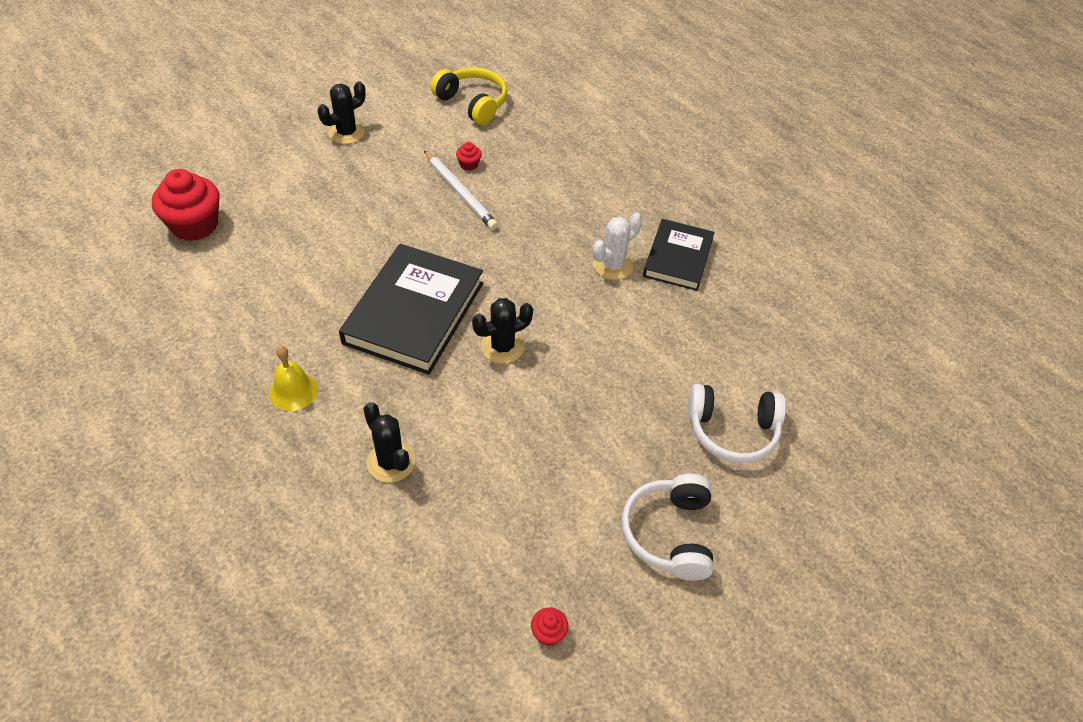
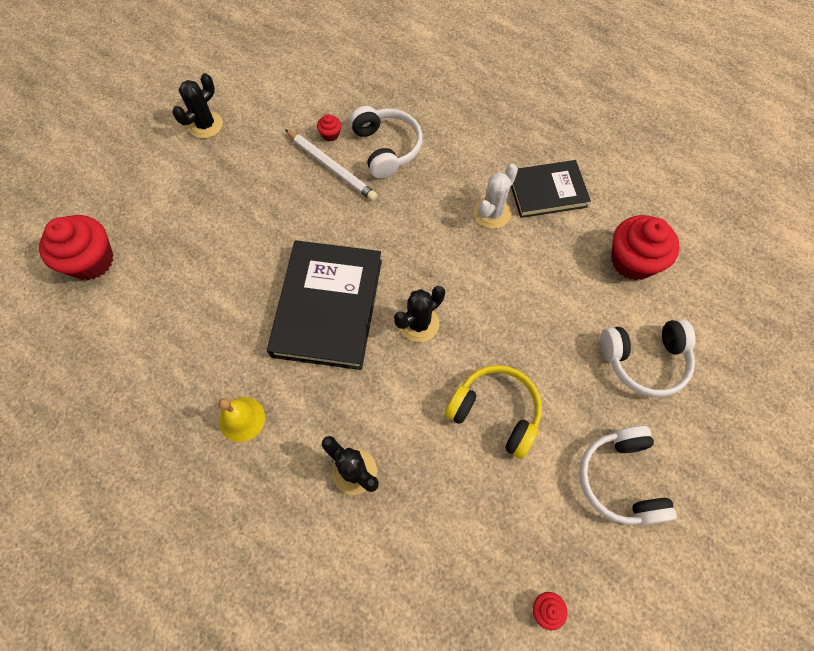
camera: 10 degrees left, 15 degrees up
(472, 103) = (314, 66): yellow headphones -> yellow headphones (495, 412)
(522, 187) = (386, 148): none -> white headphones
(678, 258) = (547, 191): black book -> black book turned 75 degrees clockwise
(750, 338) = (632, 261): none -> red cupcake

